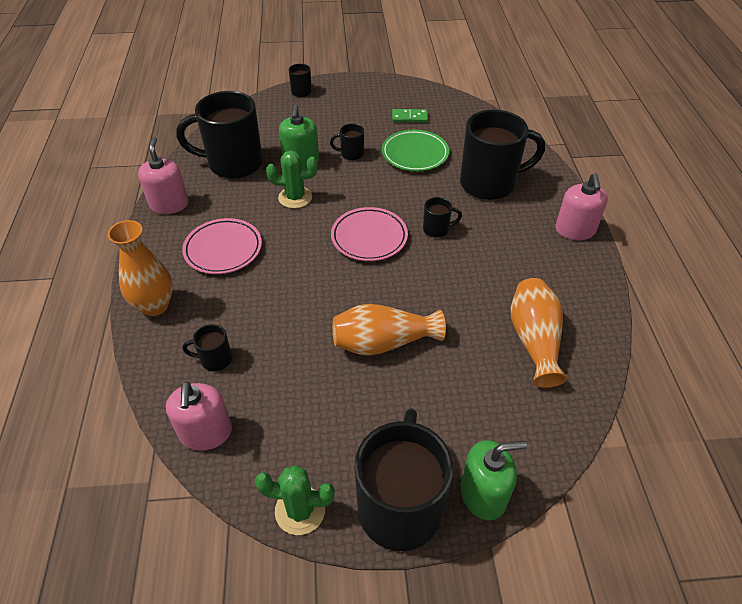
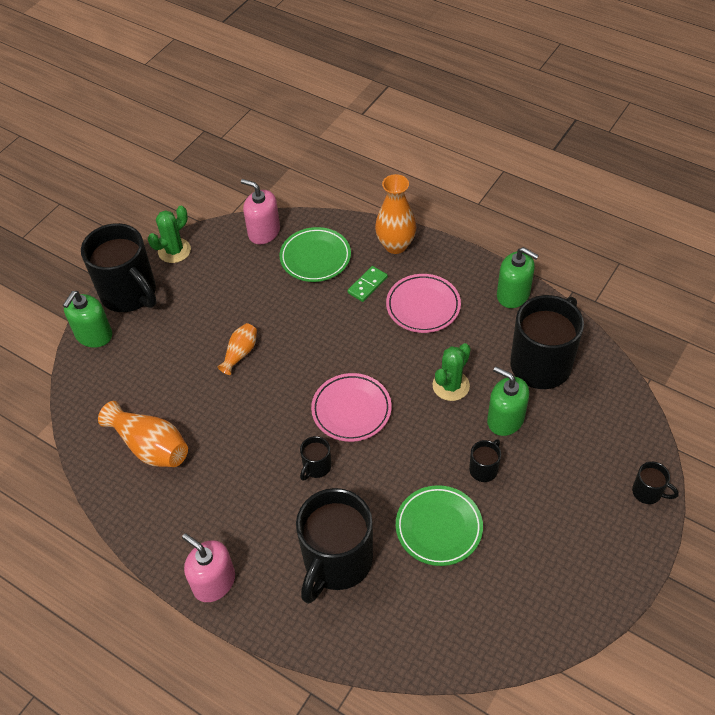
camera: 130 degrees right, 5 degrees up
(169, 204) = (513, 294): pink soap dispenser -> green soap dispenser
(215, 359) = (315, 257): black mug -> green plate
(383, 342) = (240, 353): orange vase -> orange vase, size x0.58
(409, 117) = (511, 571): green domino -> green domino (367, 285)

